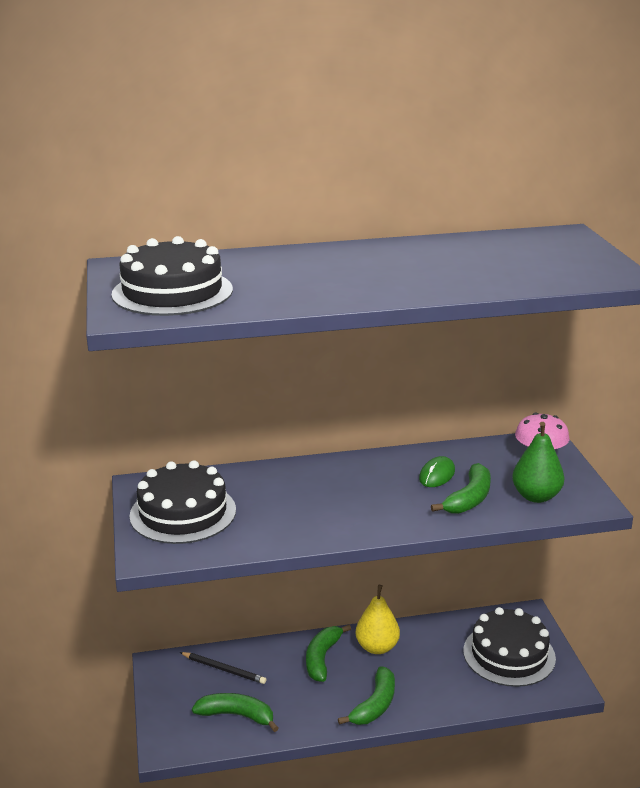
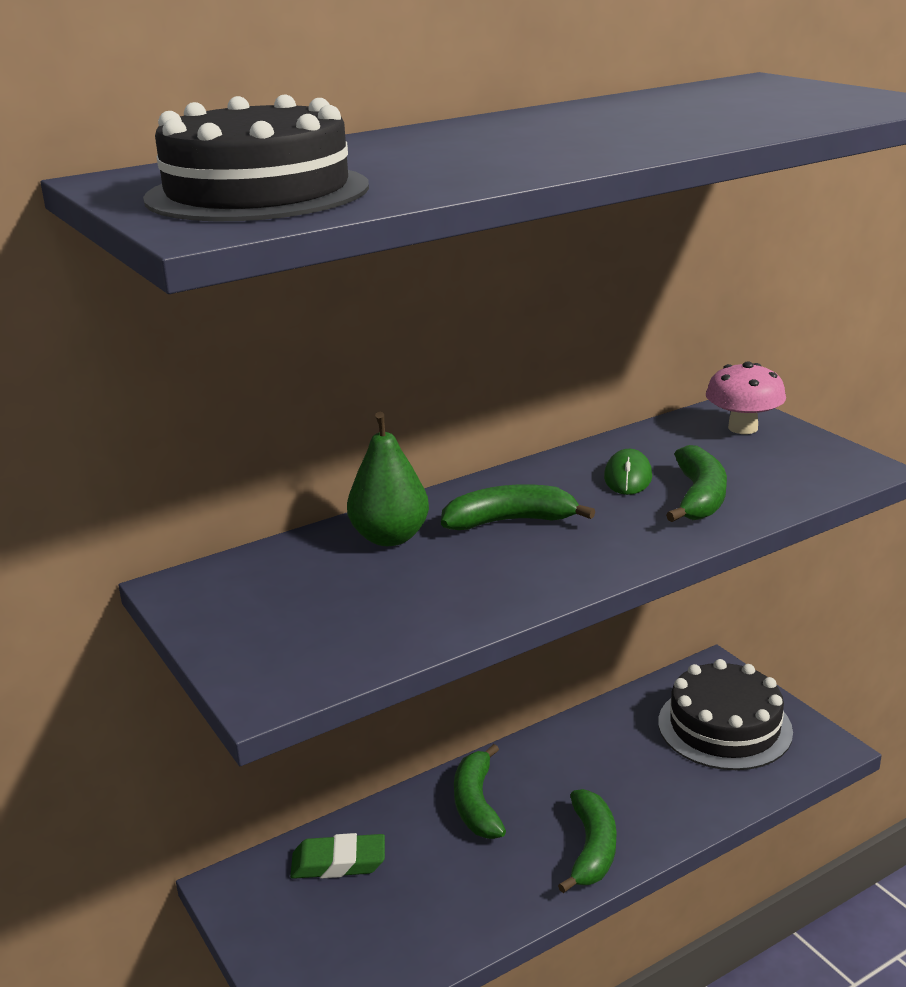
camera: 20 degrees left, 0 degrees up
(183, 513) = (283, 611): black cake -> none
(224, 669) = (338, 863): black pencil -> green eraser
(237, 715) = (398, 928): green banana -> green banana (510, 521)
(377, 647) = (545, 766): yellow pear -> none
(536, 496) = (784, 475): green pear -> green pear (390, 537)

